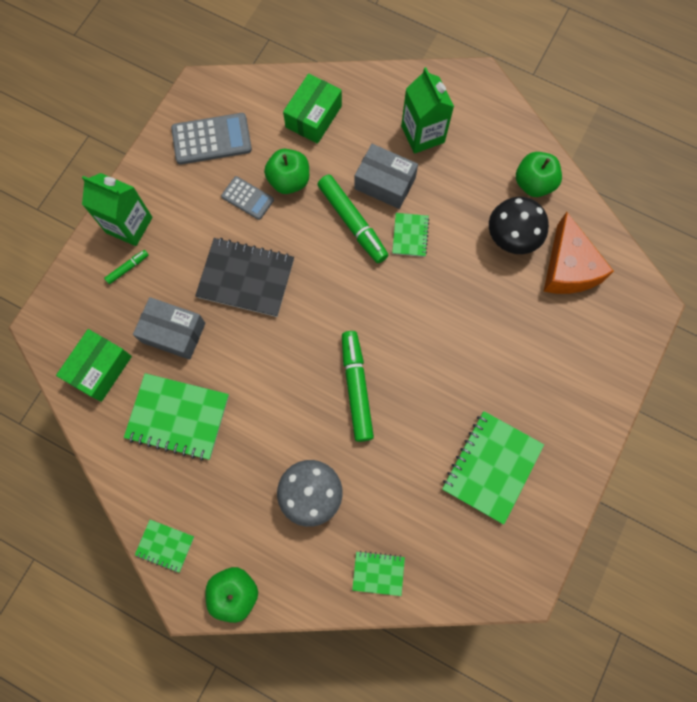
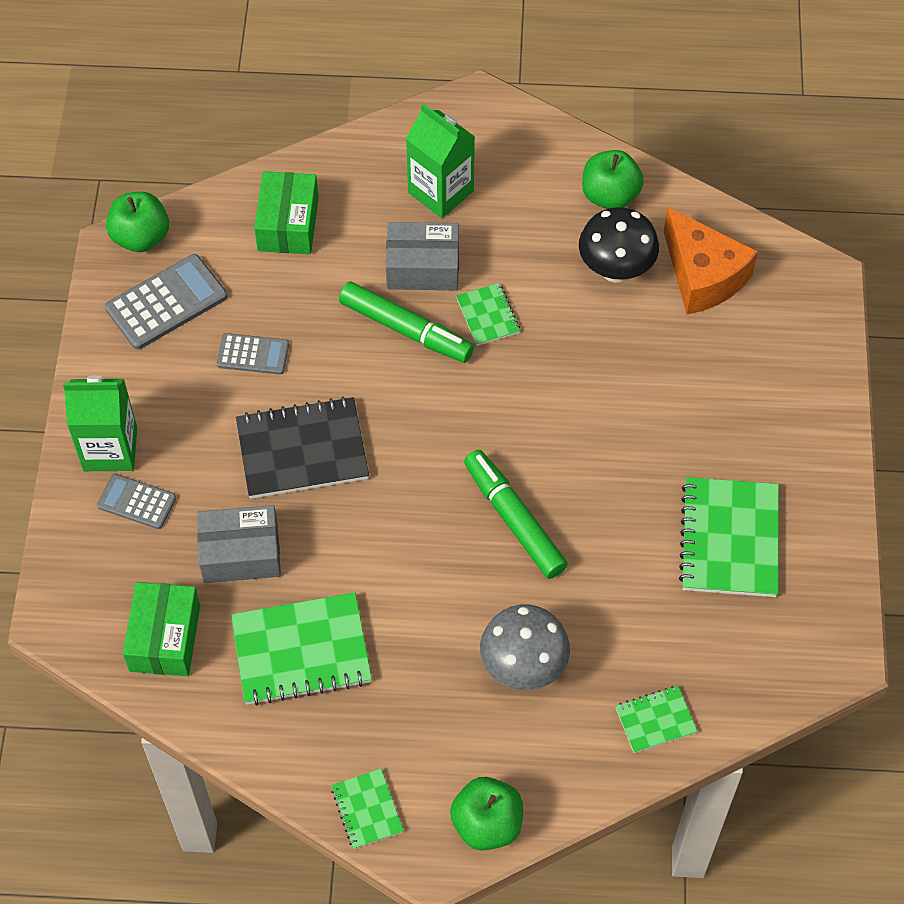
camera: 25 degrees left, 15 degrees down
(128, 268) = (136, 502): green marker -> grey calculator
(165, 545) = (367, 810): green notebook -> green notebook turned 75 degrees clockwise
(289, 180) = (296, 312): green apple -> green apple (141, 237)

